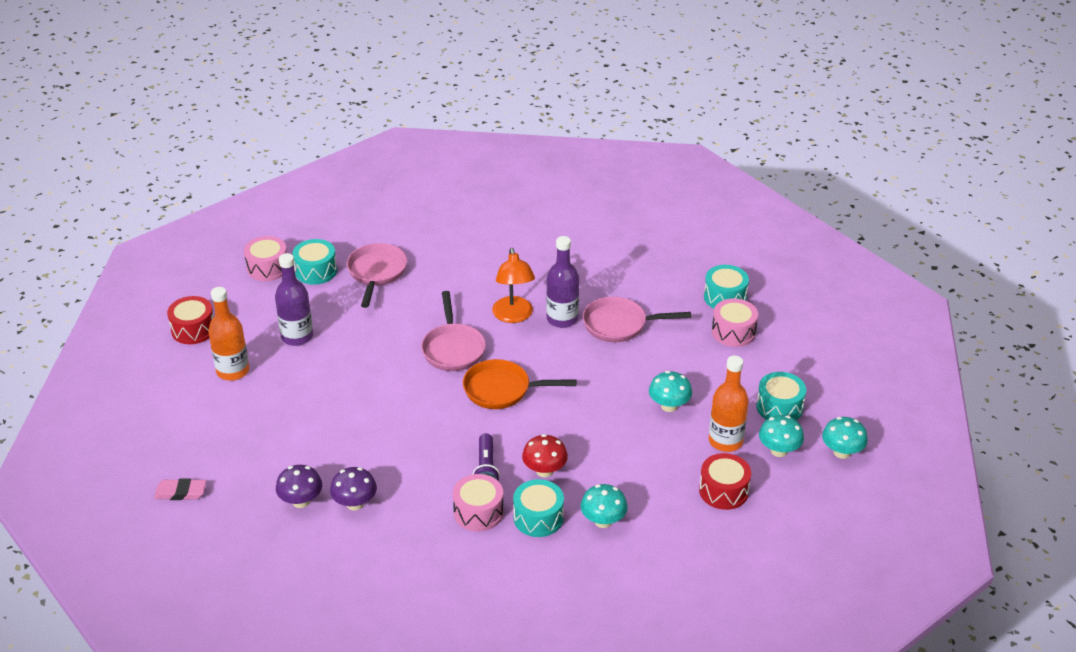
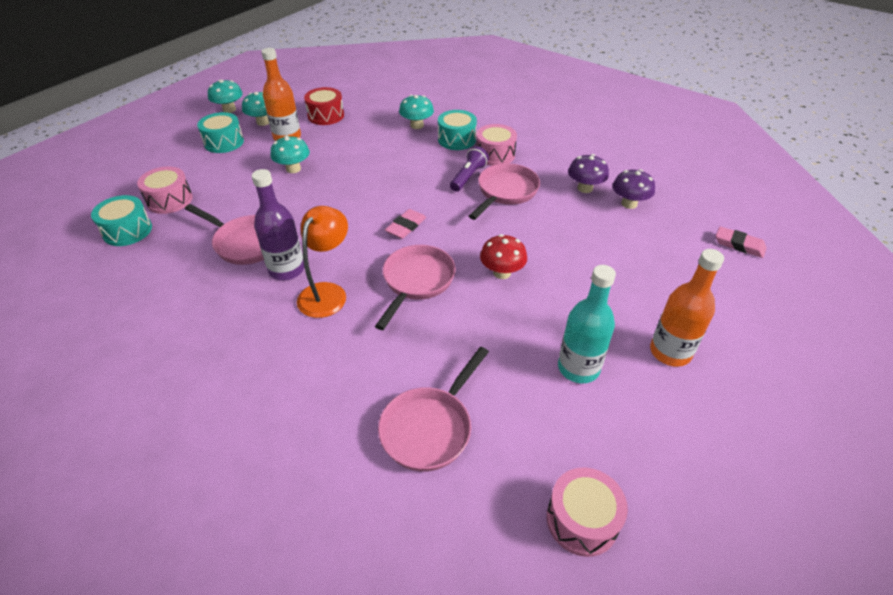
camera: 150 degrees left, 5 degrees up
(193, 329) = (718, 440): red drum -> none
(297, 337) = (578, 368): purple bottle -> turquoise bottle
(316, 271) = (510, 474): turquoise drum -> none
(435, 465) = (505, 192): none -> pink pan
(502, 390) = (406, 226): orange pan -> pink eraser
(544, 470) = (427, 162): red mushroom -> red mushroom (502, 272)

